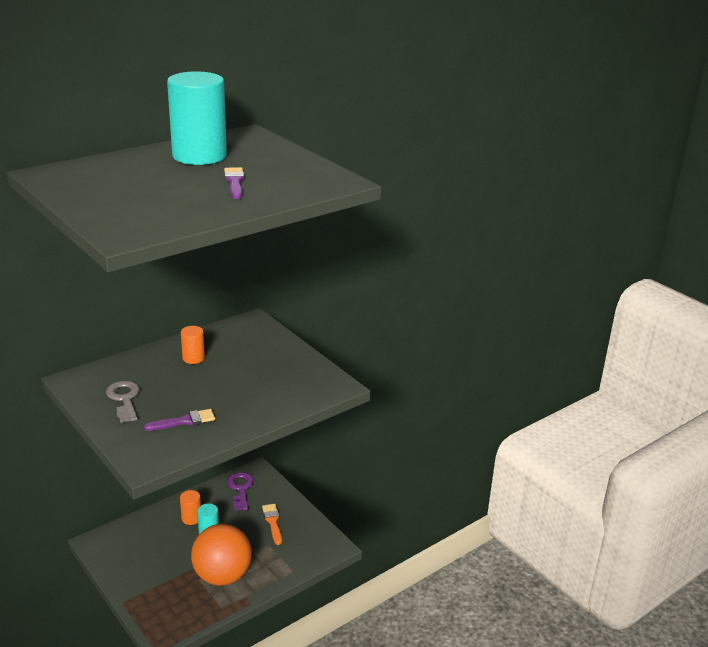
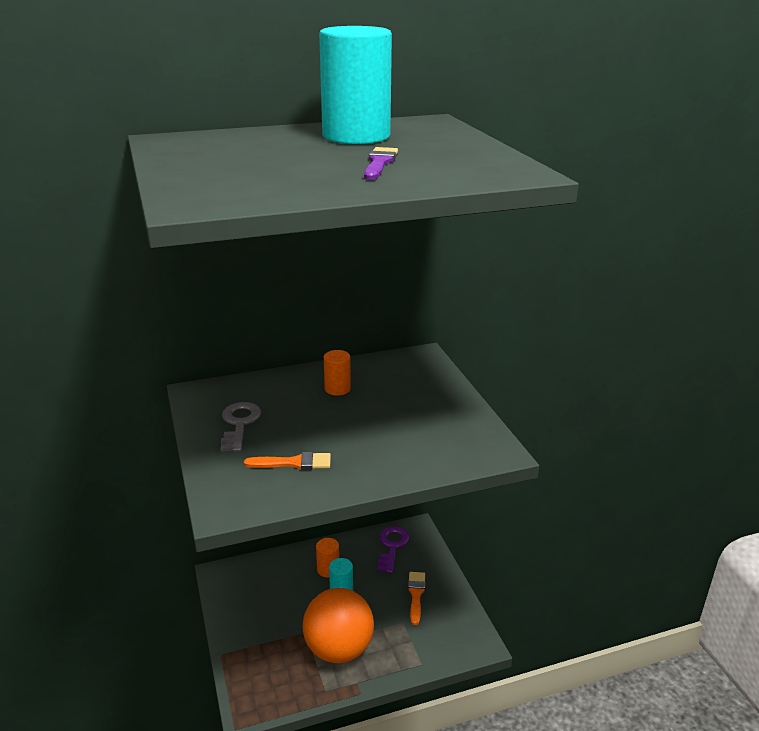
camera: 20 degrees right, 0 degrees up
(184, 421) = (293, 463): purple brush -> orange brush

